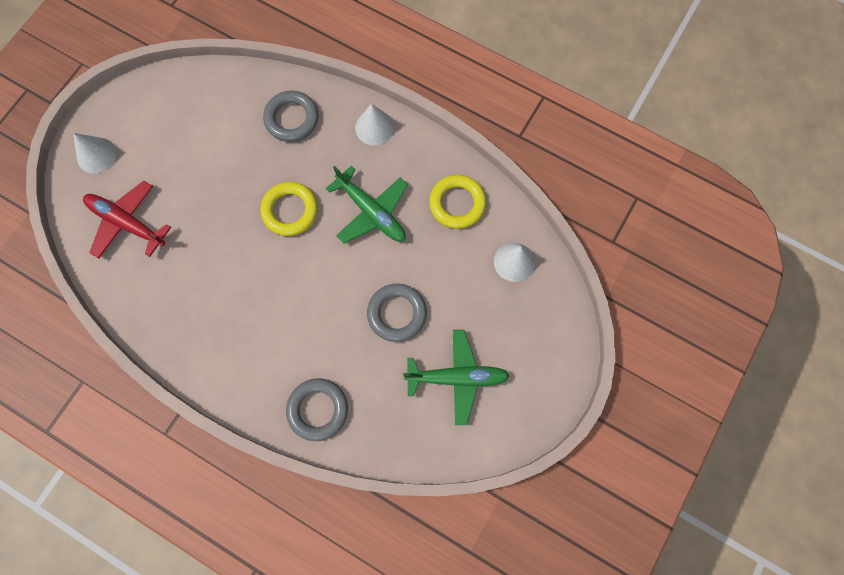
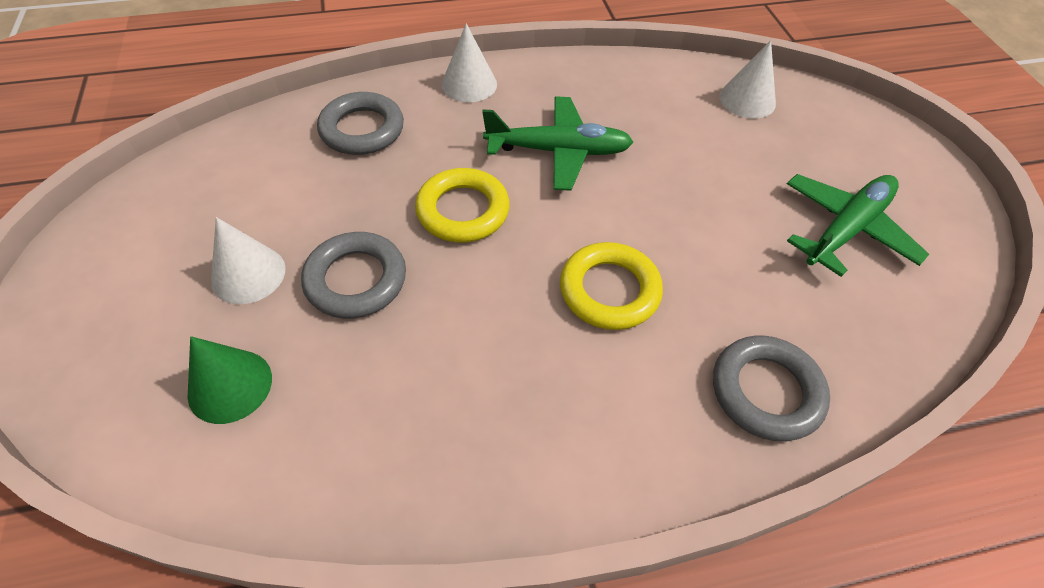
camera: 45 degrees left, 20 degrees down
(96, 155) = (90, 337): white cone -> white cone (248, 274)
(127, 223) = (230, 386): red plane -> green cone
(397, 313) = (708, 219): grey ring -> grey ring (356, 280)
(457, 203) = (633, 91): yellow ring -> yellow ring (609, 290)

